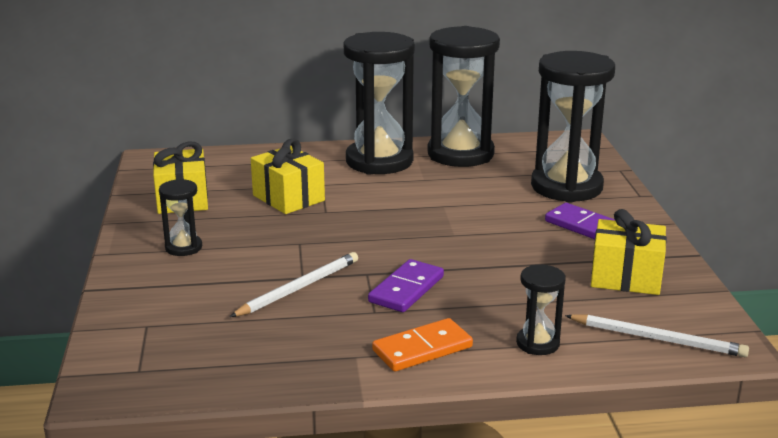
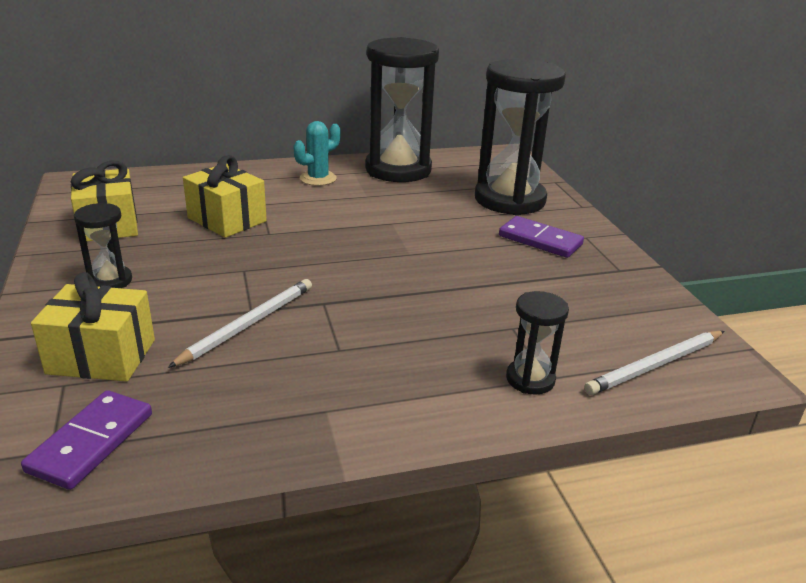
camera: 10 degrees left, 5 degrees up
(379, 161) = (318, 178): black hourglass -> turquoise cactus
(406, 289) = (371, 320): purple domino -> purple domino (91, 442)
(422, 349) = (402, 395): orange domino -> none
(625, 277) = (598, 294): yellow gift -> yellow gift (101, 356)
(658, 339) = (655, 365): white pencil -> white pencil turned 135 degrees clockwise

